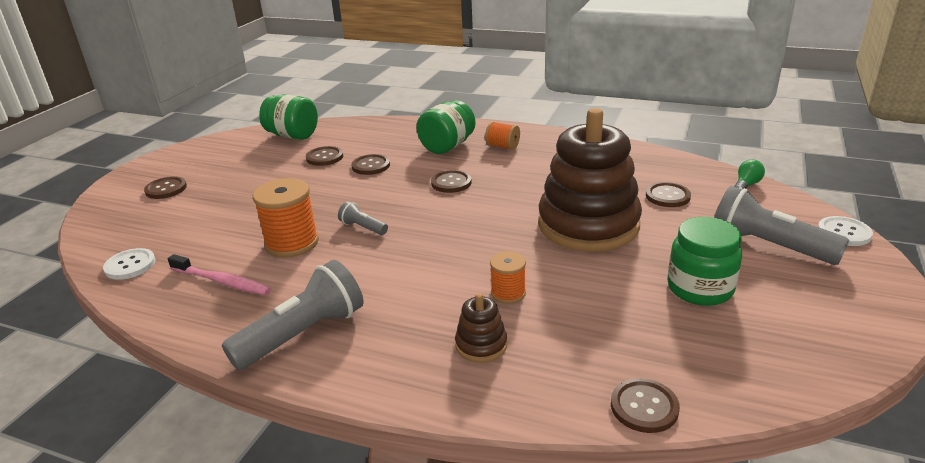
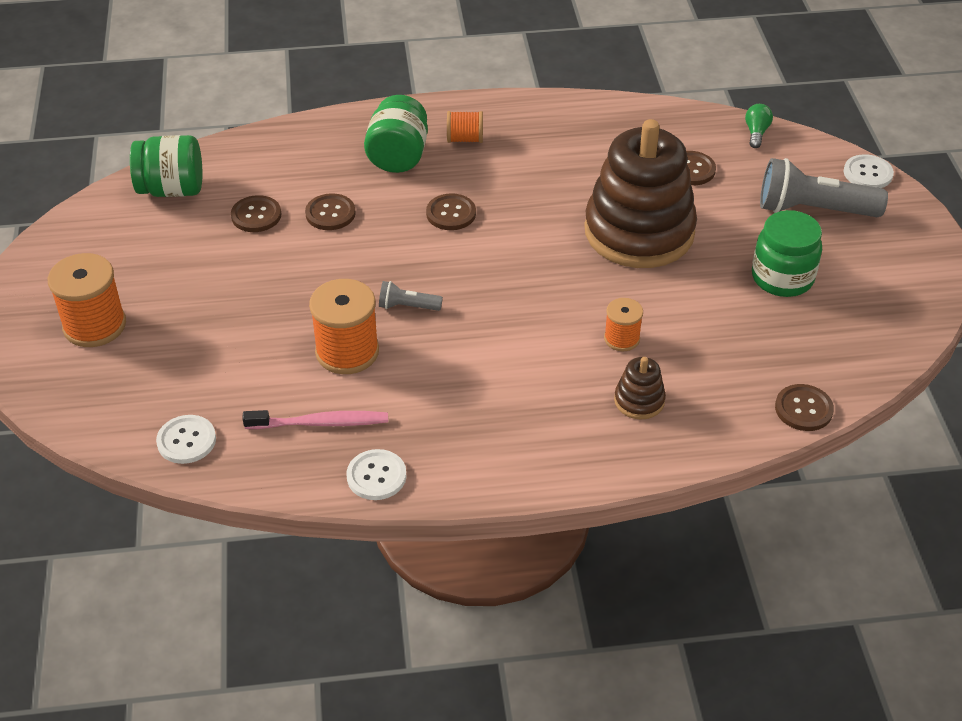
camera: 30 degrees left, 15 degrees up
(166, 189) = (94, 325): brown button -> orange spool
(216, 330) = (376, 476): none -> white button
(303, 334) = (468, 449): grey flashlight -> none

